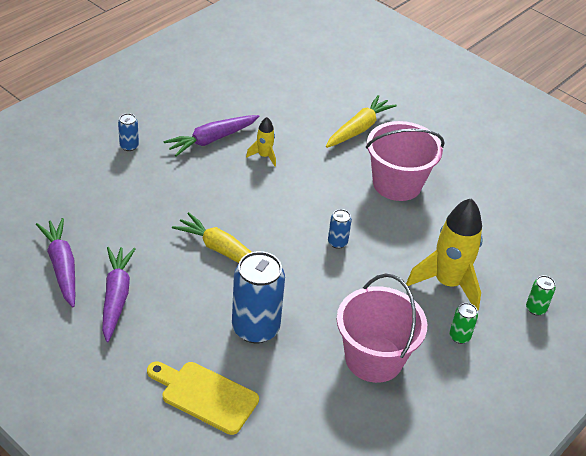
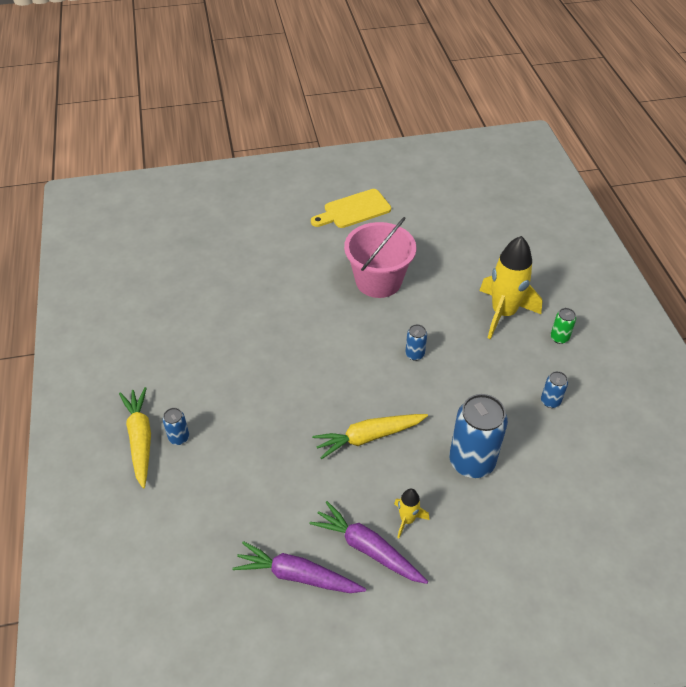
camera: 50 degrees left, 5 degrees up
(205, 396) = (524, 538): yellow cutting board -> yellow cutting board (354, 210)
(211, 140) = (225, 371): purple carrot -> none
(264, 156) = (277, 346): yellow rocket -> yellow rocket (407, 520)
(359, 128) = (297, 267): yellow carrot -> yellow carrot (140, 439)
(374, 358) = (550, 401): pink bucket -> blue can
(535, 309) = (559, 280): green can -> none

